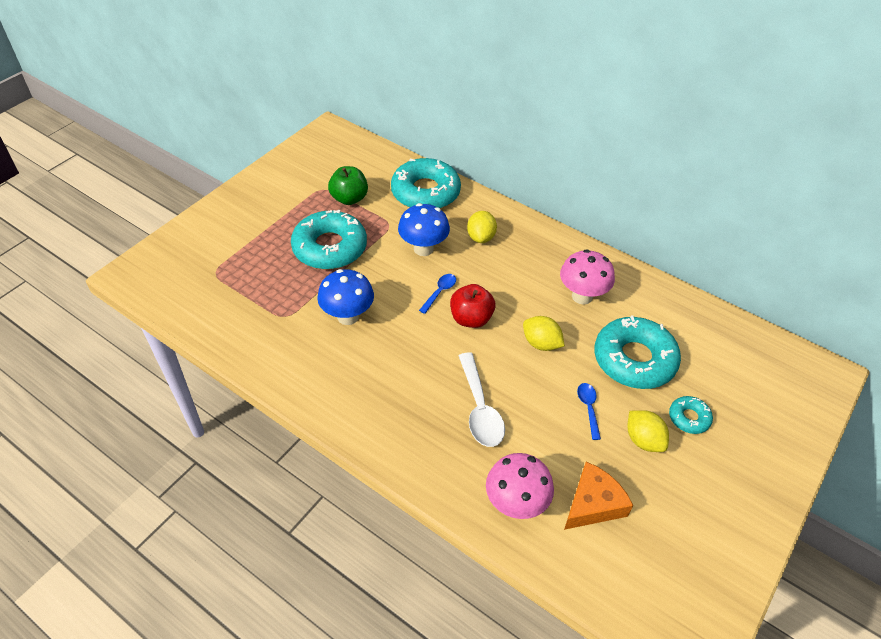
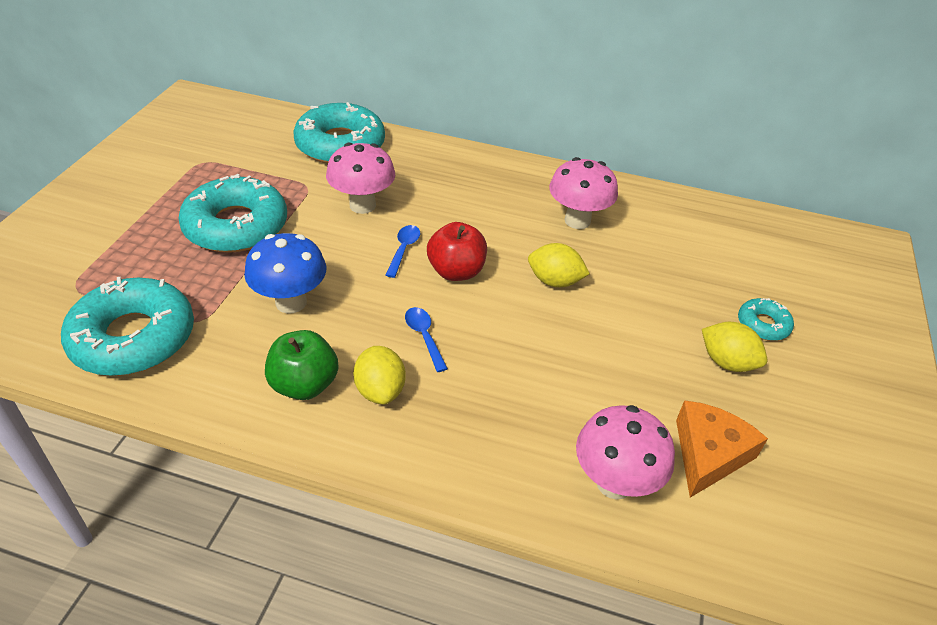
camera: 20 degrees left, 5 degrees down
(349, 198) = (243, 167): green apple -> green apple (304, 385)
(423, 249) = (362, 205): blue mushroom -> pink mushroom
(480, 408) = (514, 374): white spoon -> none
(481, 237) = (429, 180): yellow lemon -> yellow lemon (380, 390)
(588, 408) = (646, 341): blue spoon -> blue spoon (424, 337)
(634, 360) = (670, 275): turquoise donut -> turquoise donut (133, 338)

